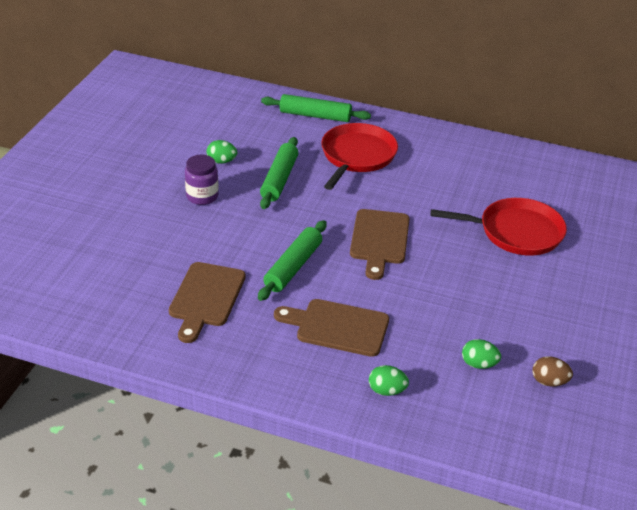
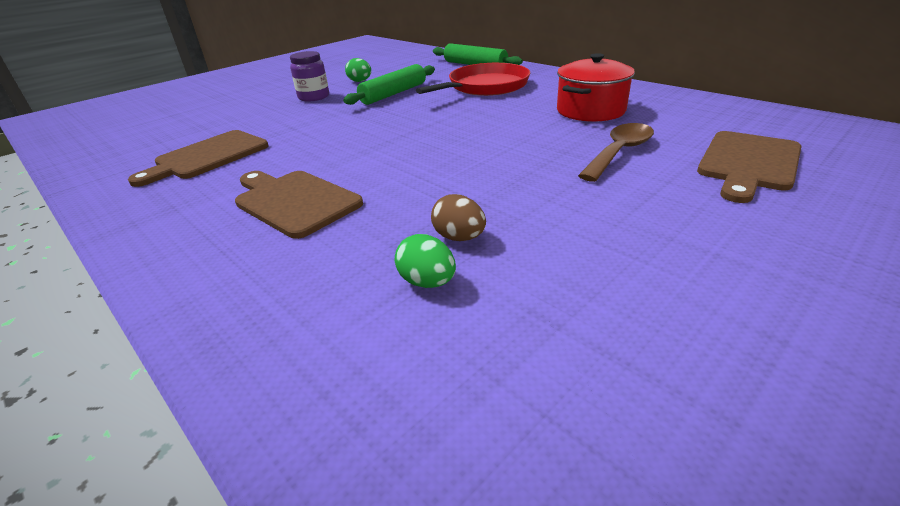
camera: 30 degrees right, 5 degrees down
(293, 267) = (321, 147): green rolling pin -> none
(379, 240) = (438, 139): brown cutting board -> brown cutting board (748, 163)
(387, 391) = (256, 282): green egg -> none
(468, 182) = (590, 111): none -> red pot
(516, 232) = (619, 152): red pan -> brown spoon
(549, 382) = (528, 340): brown egg -> brown egg (459, 237)

